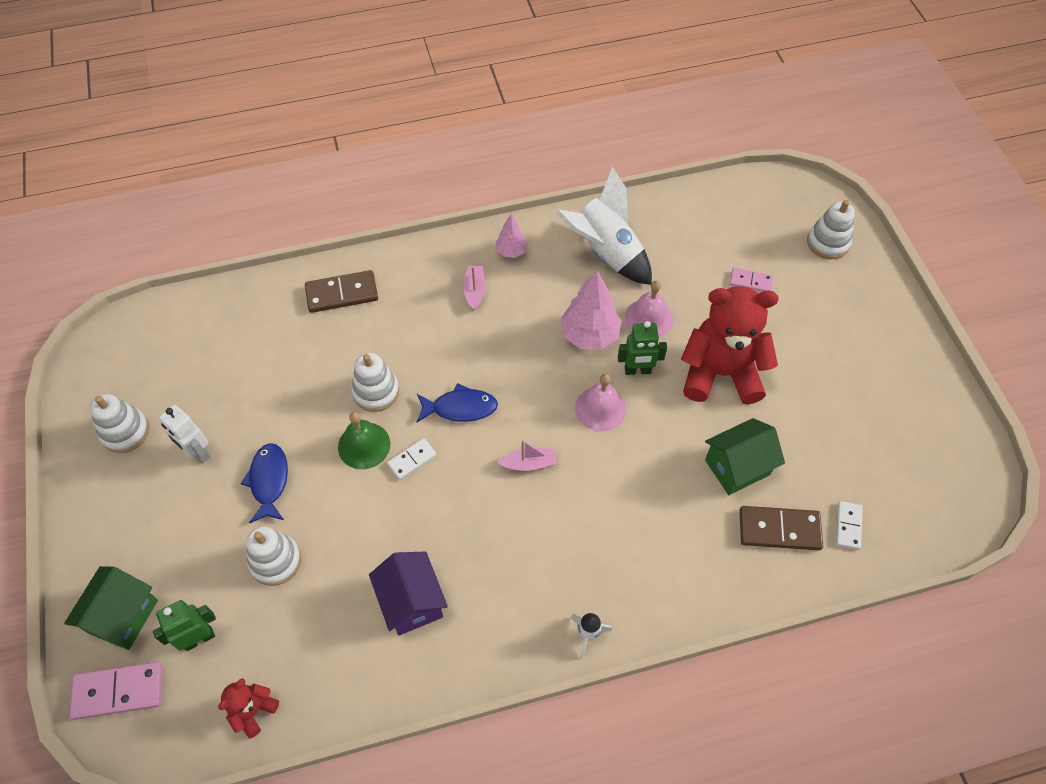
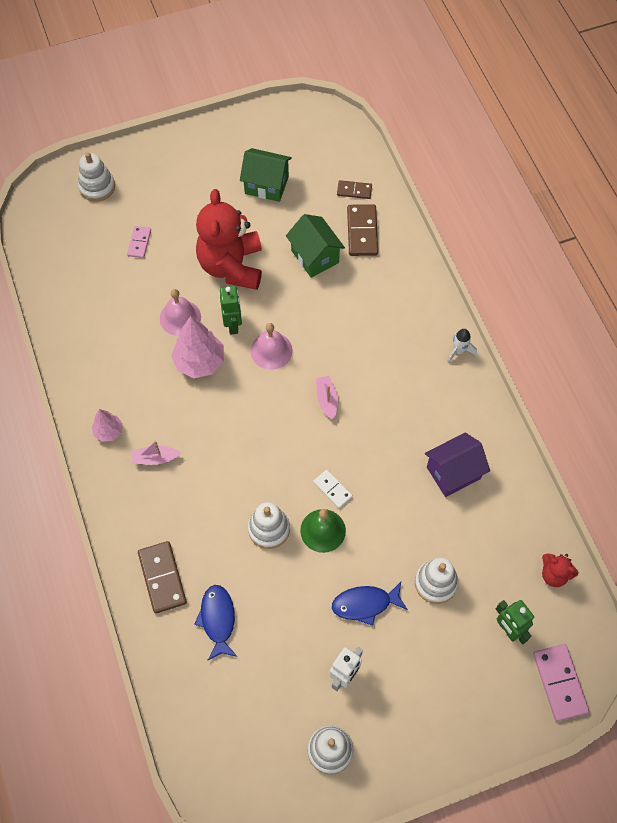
camera: 95 degrees left, 5 degrees up
(123, 616) = (500, 697): green house -> green house (266, 185)
(460, 408) = (279, 457): blue fish -> blue fish (218, 619)
(605, 253) = (109, 353): white rocket -> none
(848, 526) = (354, 191): white domino -> brown domino

